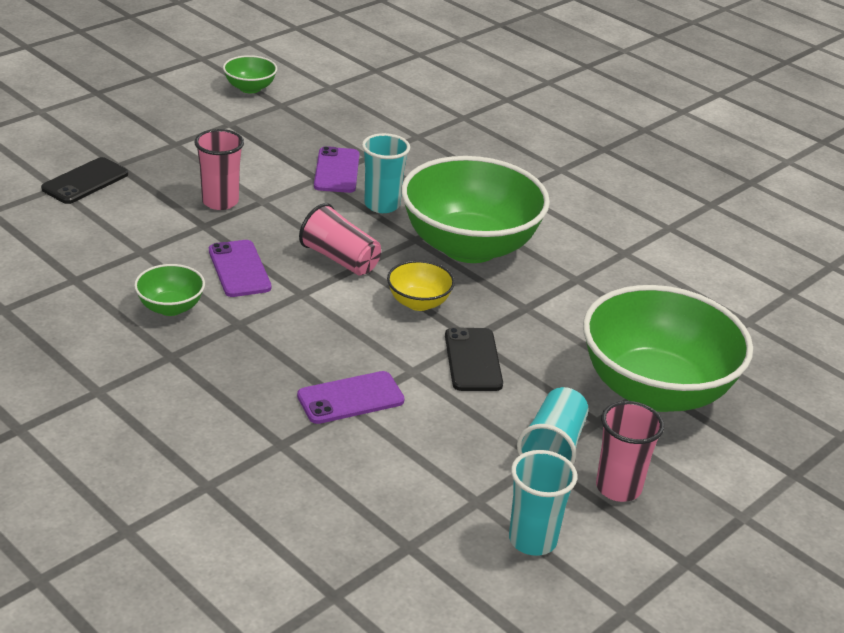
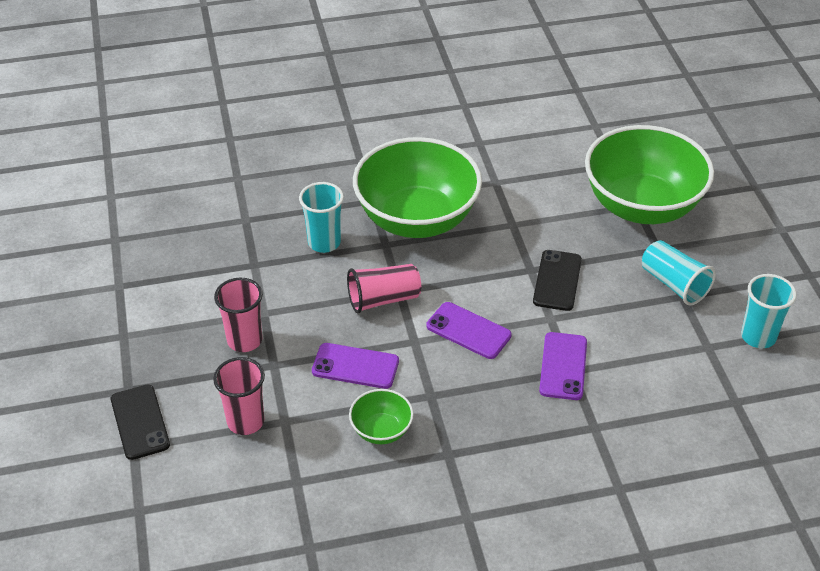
camera: 55 degrees left, 10 degrees up
(250, 88) = (67, 248): green bowl -> none
(336, 171) = (252, 248): purple phone -> purple phone (468, 331)
(419, 303) = (470, 279): yellow bowl -> none
(473, 360) = (557, 280): black phone -> black phone turned 75 degrees clockwise
(618, 488) = (728, 272): pink cup -> pink cup (245, 421)

